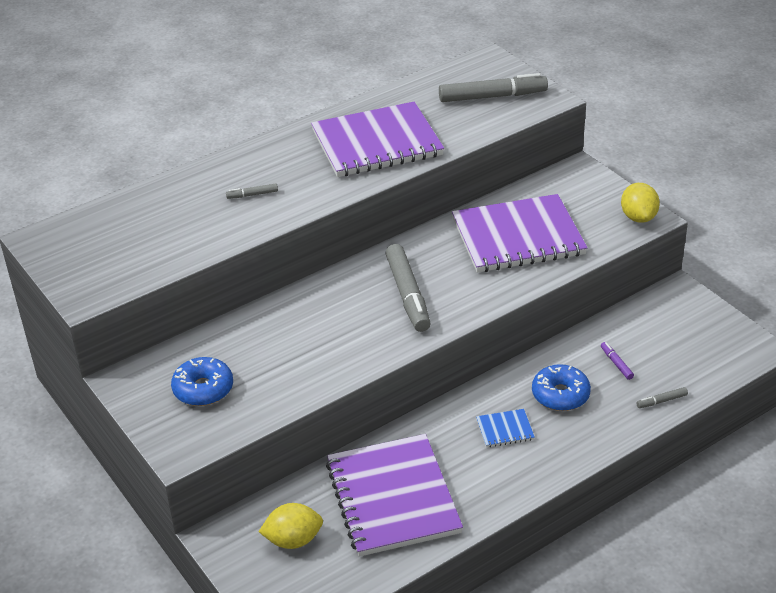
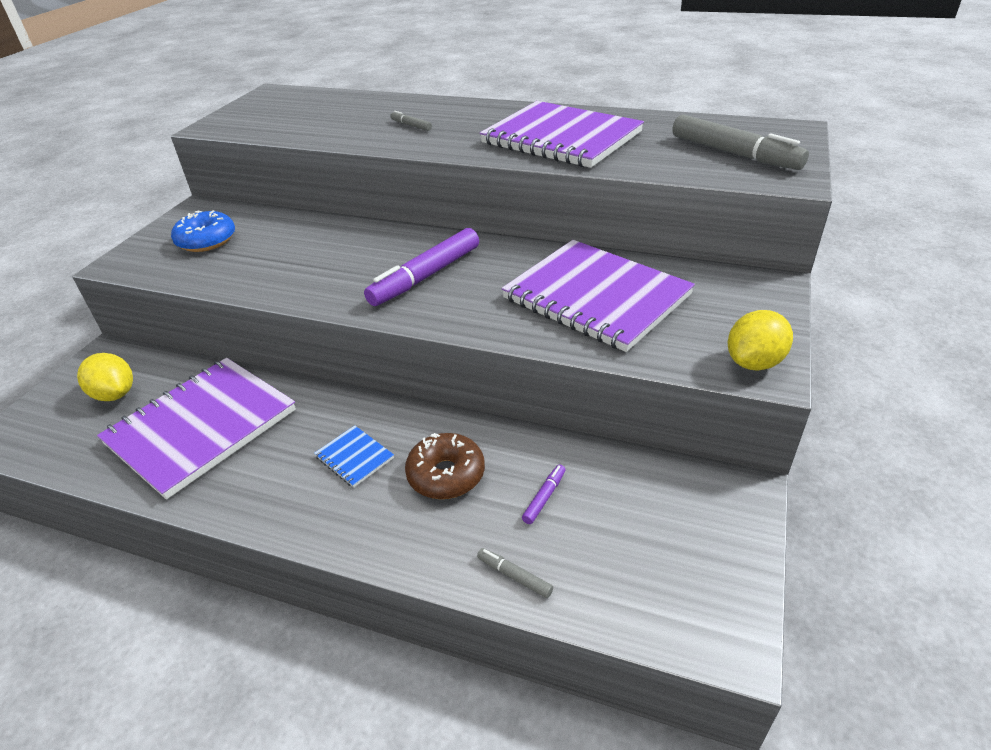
camera: 55 degrees right, 0 degrees up
(408, 295) = (425, 276): grey marker -> purple marker
(560, 395) = (446, 474): blue donut -> brown donut

